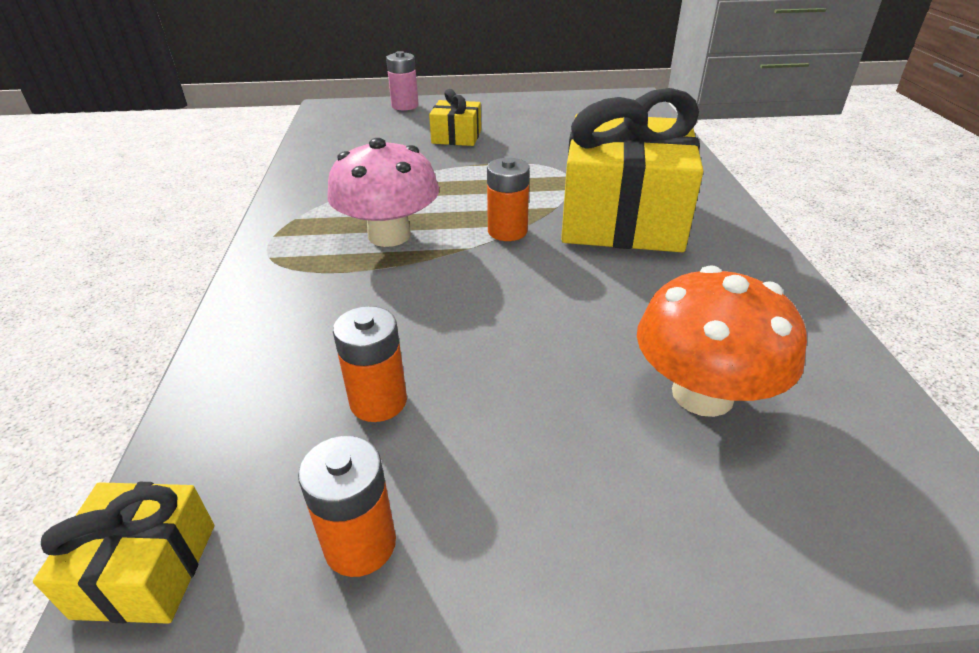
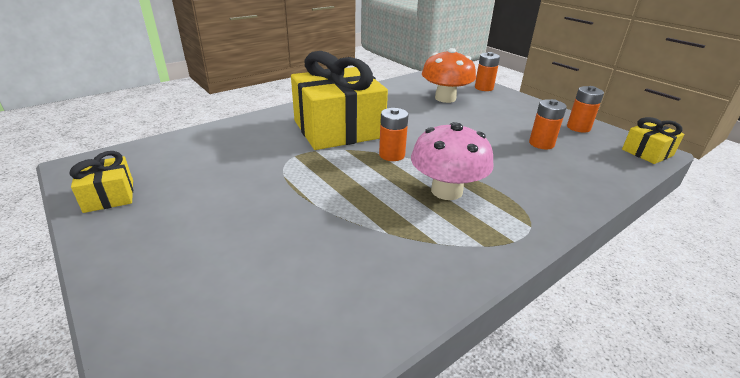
camera: 125 degrees left, 5 degrees down
(405, 106) = (149, 329): pink battery -> none
(456, 137) = (249, 231): yellow gift -> yellow gift (109, 196)
(764, 539) = (484, 88): none -> orange battery

